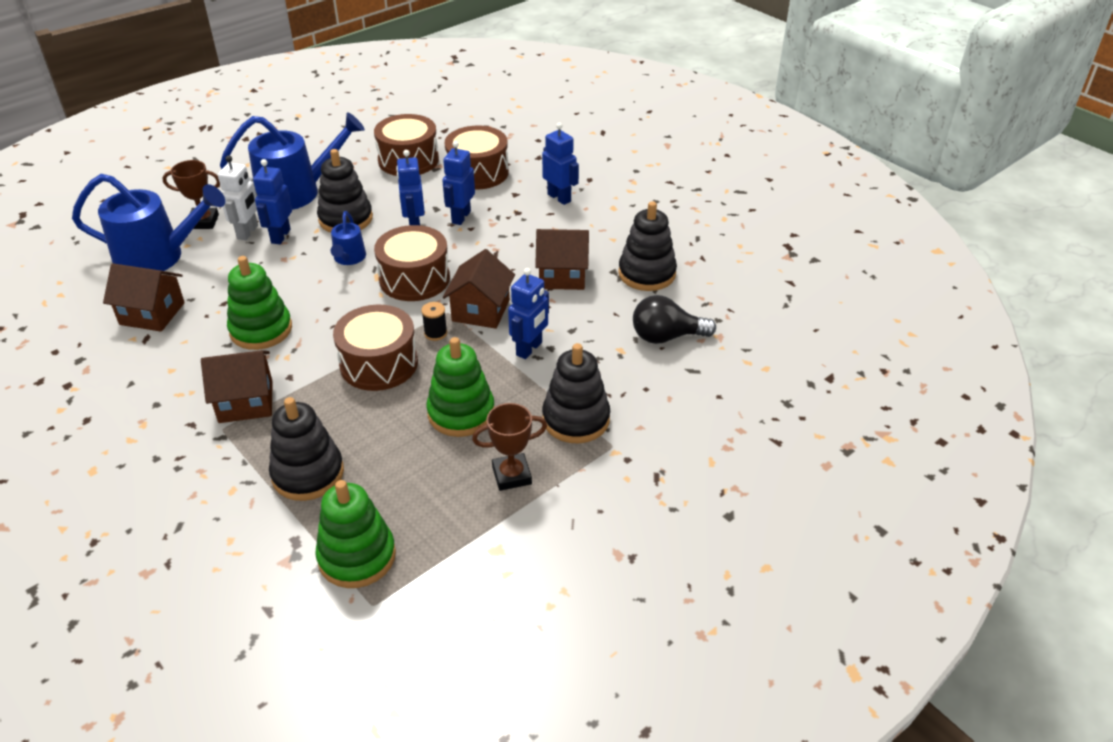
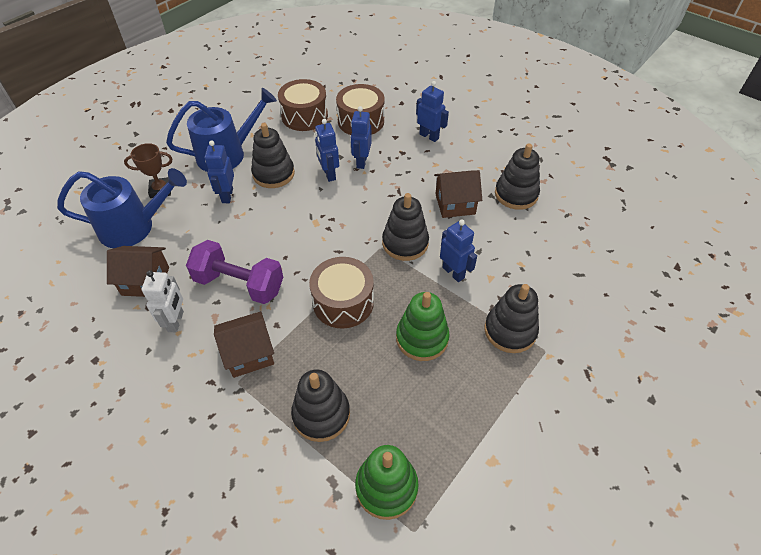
camera: 10 degrees left, 10 degrees up
(248, 232) = (200, 195): white robot -> white robot (176, 321)
(261, 330) = (239, 284): green stacking toy -> purple dumbbell
(349, 258) = (288, 209): blue watering can -> none
(414, 279) = (345, 221): brown drum -> none
(435, 333) = (377, 268): black spool -> none
(481, 310) = (405, 243): brown house -> black stacking toy
(511, 475) = (480, 390): brown trophy -> none
(529, 349) = (453, 272): blue robot -> blue robot turned 60 degrees counterclockwise
(666, 337) = (549, 247): black light bulb -> none

